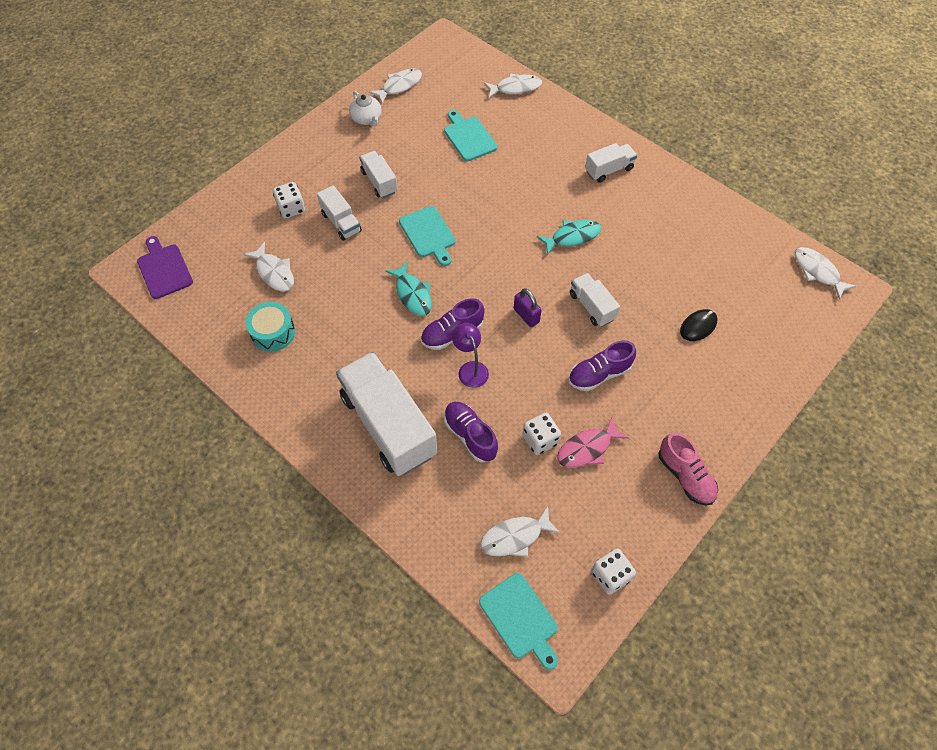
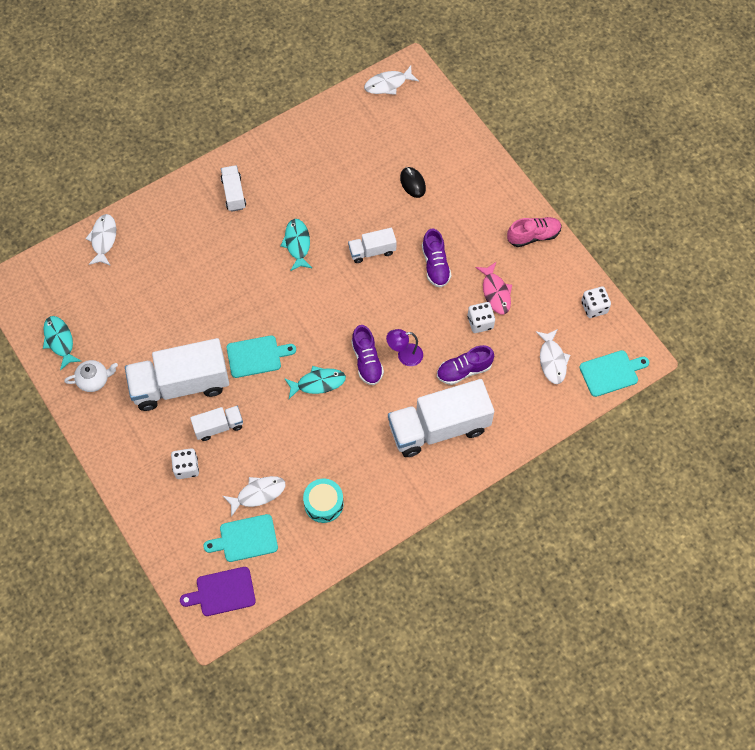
camera: 75 degrees left, 5 degrees up
(379, 182) = (180, 384): white truck -> white truck, size x2.02
(399, 86) = (60, 341): white fish -> turquoise fish
(468, 137) = (152, 295): turquoise cutting board -> turquoise cutting board (245, 539)
(526, 315) = (366, 301): purple padlock -> none

